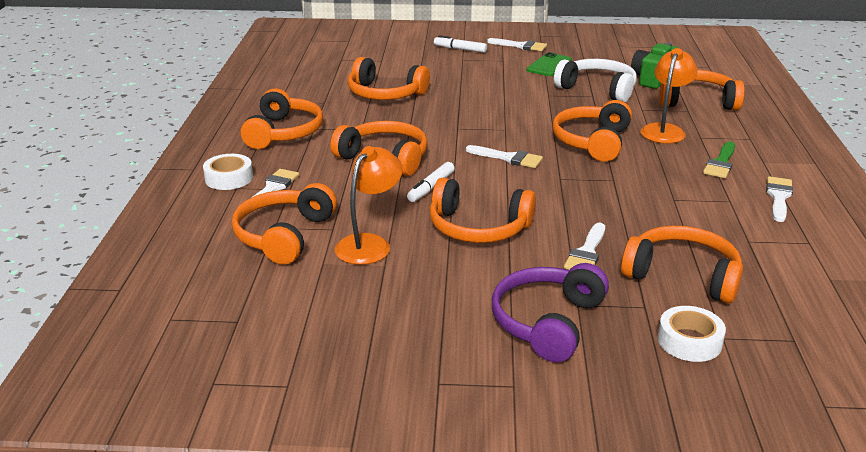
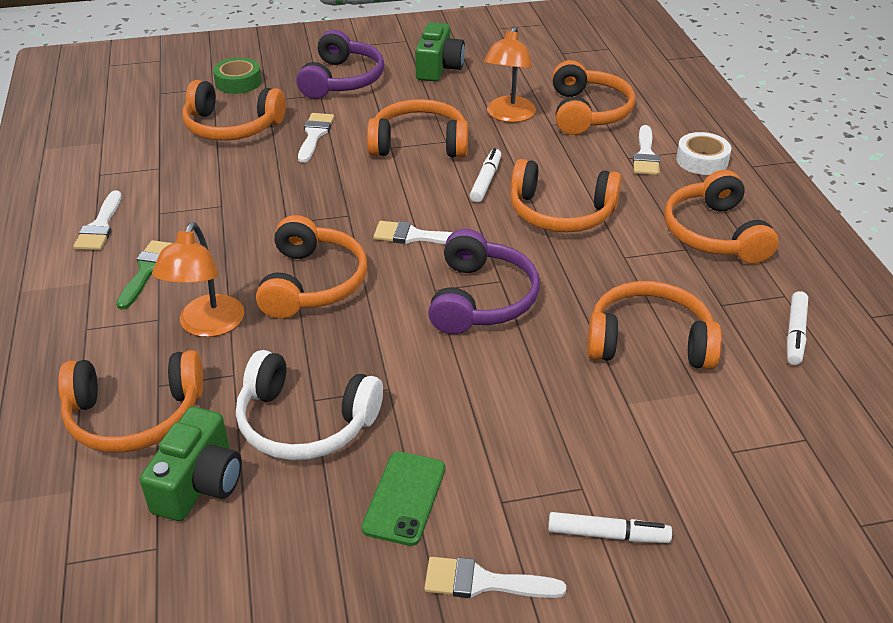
camera: 165 degrees right, 10 degrees up
(297, 87) = (795, 334): none -> white marker
(414, 322) = (438, 68): none -> green camera
(476, 121) = (481, 299): none -> purple headphones
(689, 341) = (238, 82): white tape -> green tape

